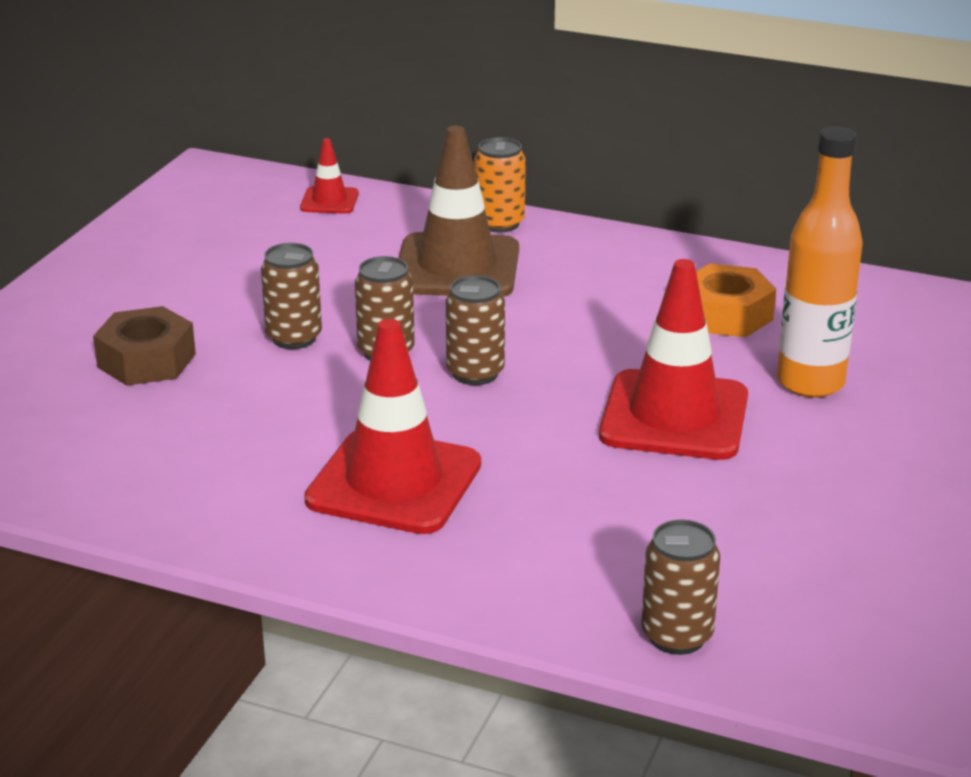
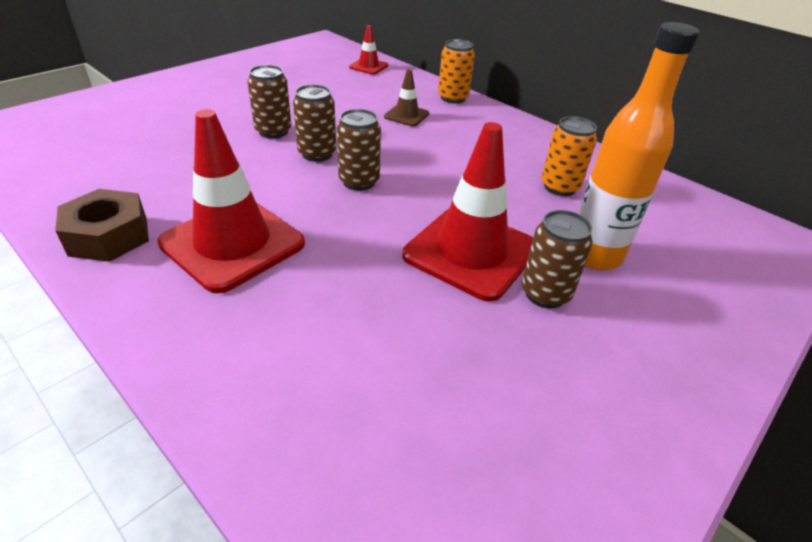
camera: 20 degrees right, 10 degrees up
(146, 360) = (180, 123): brown nut -> brown nut (109, 236)
(457, 267) = (406, 115): brown traffic cone -> brown traffic cone, size x0.48
(677, 636) = (314, 480): brown can -> brown can (545, 294)
(726, 315) = (560, 187): orange nut -> orange can

